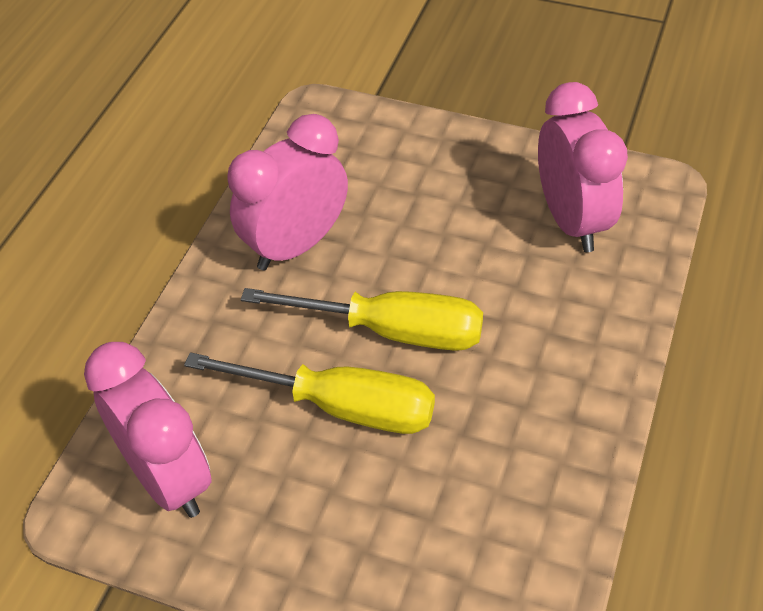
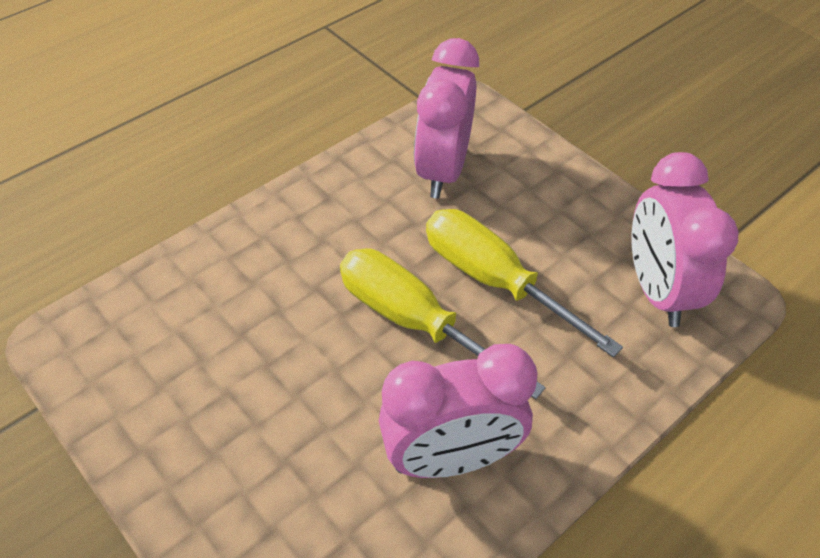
camera: 155 degrees left, 0 degrees up
(572, 220) = (172, 345): pink clock -> pink clock (442, 170)

